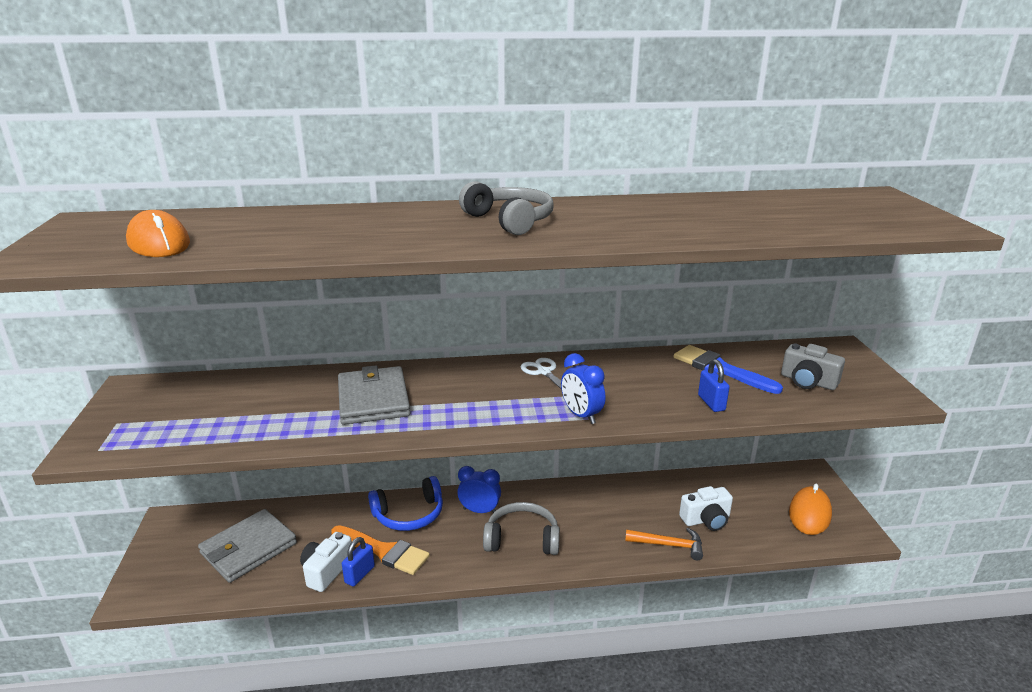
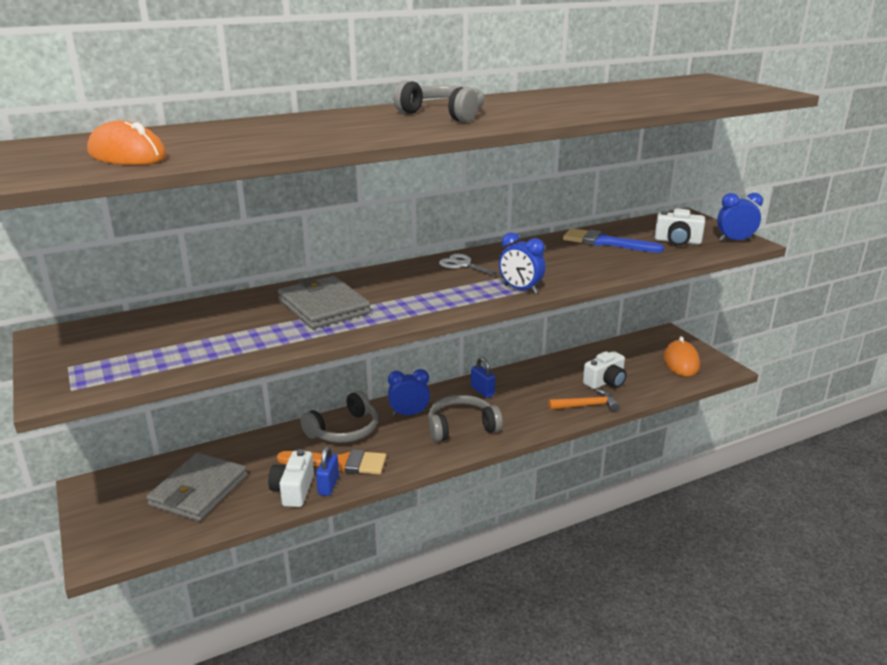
camera: 20 degrees left, 0 degrees up
(409, 514) = (344, 430): blue headphones -> grey headphones
(711, 403) = (616, 265): blue padlock -> blue padlock (482, 391)
(808, 382) = (677, 241): grey camera -> white camera
(882, 392) = (734, 240): none -> blue clock

